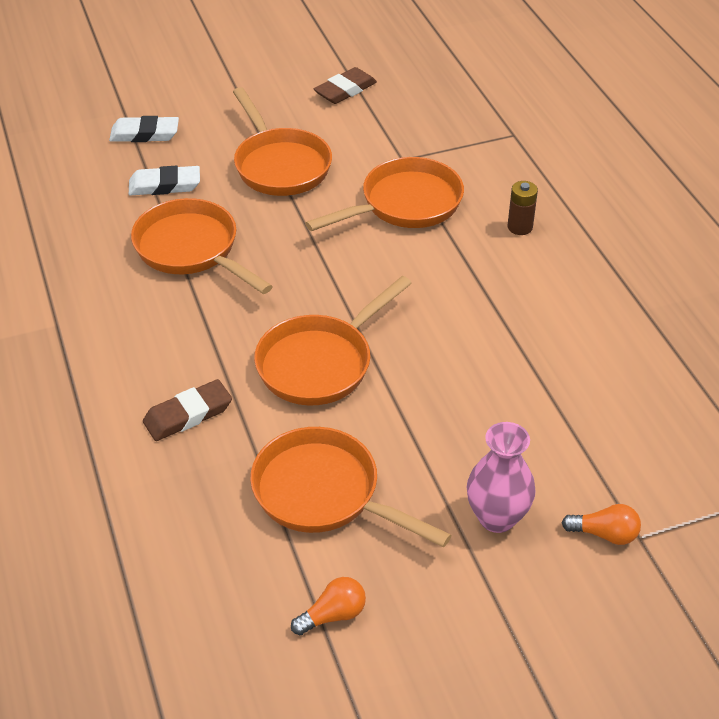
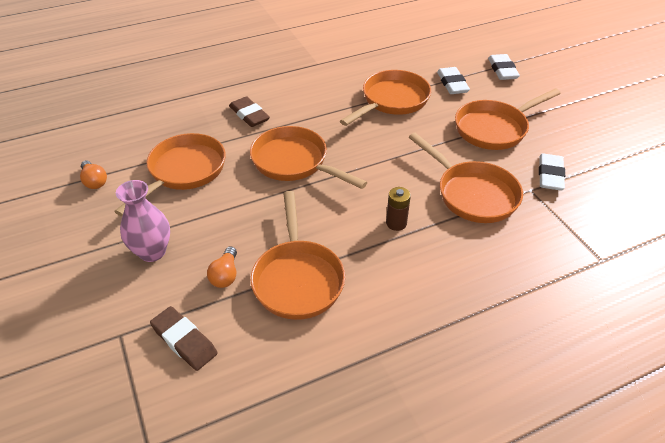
camera: 85 degrees right, 0 degrees up
(345, 90) = (608, 153): brown eraser -> brown eraser (184, 341)
(378, 139) = (550, 175): none -> white eraser
(520, 227) = (467, 265): brown battery -> brown battery (396, 223)
(542, 367) = (297, 278): none -> orange pan
(604, 534) = (127, 312): orange light bulb -> orange light bulb (225, 275)

